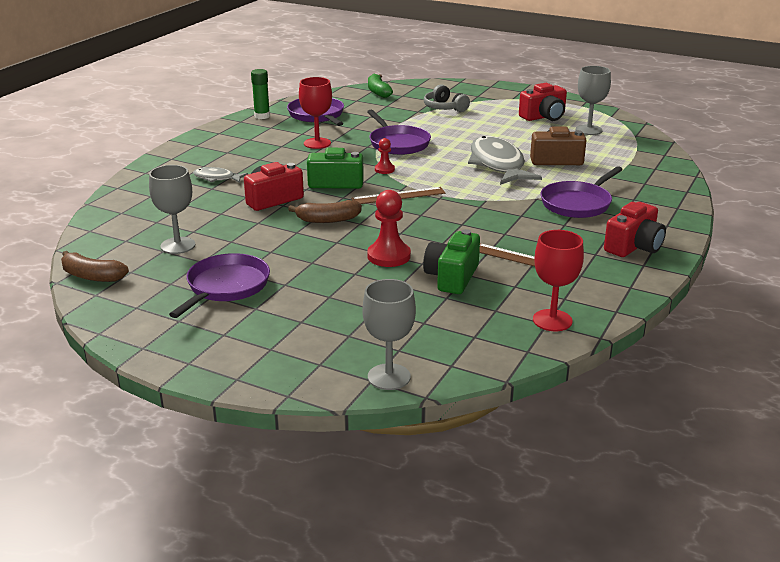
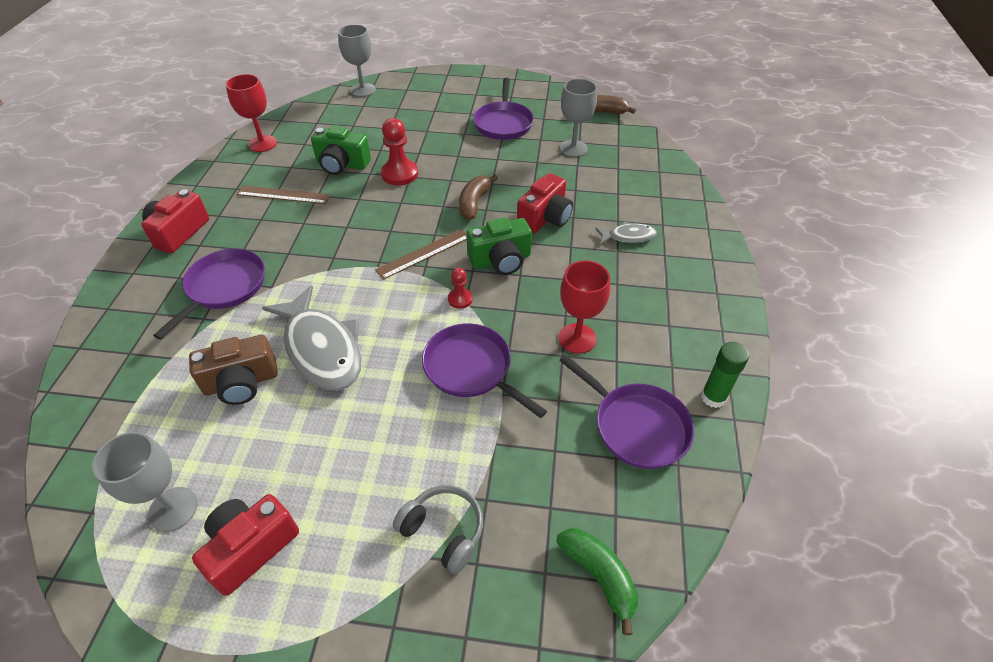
camera: 160 degrees right, 20 degrees up
(328, 220) = (474, 203): brown banana -> brown banana turned 45 degrees counterclockwise
(452, 277) = (342, 164): green camera -> green camera turned 105 degrees clockwise

